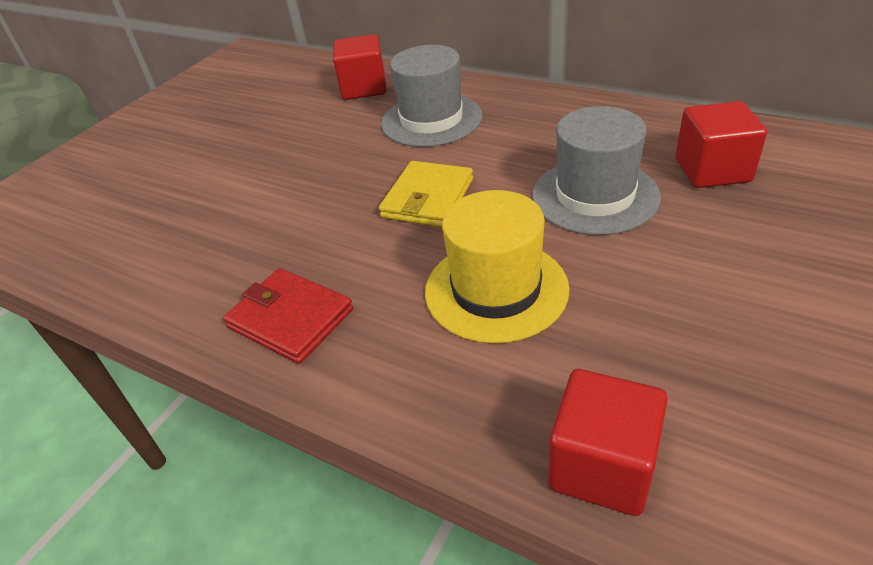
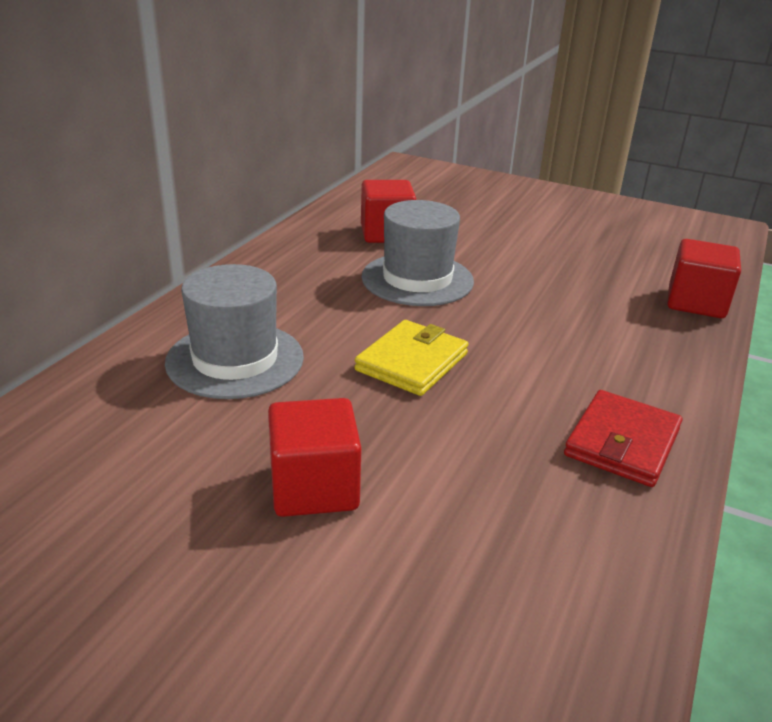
camera: 100 degrees left, 10 degrees down
(364, 88) = (93, 422): red cube -> red cube (314, 487)
(427, 198) = (412, 362): yellow wallet -> yellow wallet turned 75 degrees counterclockwise
(496, 290) = (549, 329): yellow hat -> none

